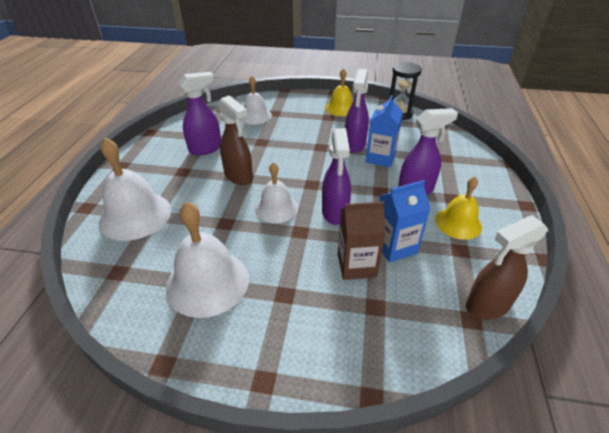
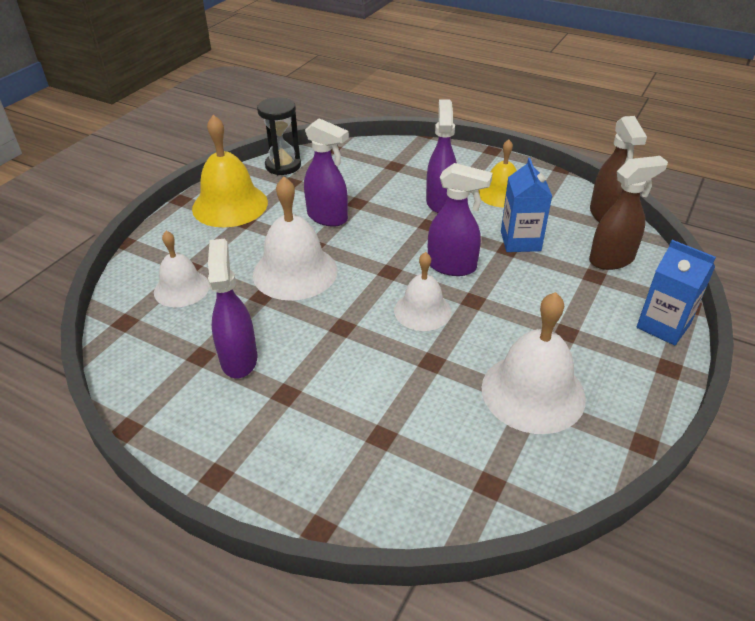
camera: 70 degrees left, 0 degrees up
(135, 215) = (372, 460): white bell -> white bell (295, 272)
(239, 176) = (336, 333): brown spray bottle -> brown spray bottle (612, 260)
(340, 108) = (230, 205): yellow bell -> yellow bell, size x1.58
(356, 265) = (538, 272): brown carton -> none
(380, 158) = (367, 207): blue carton -> blue carton (663, 326)

